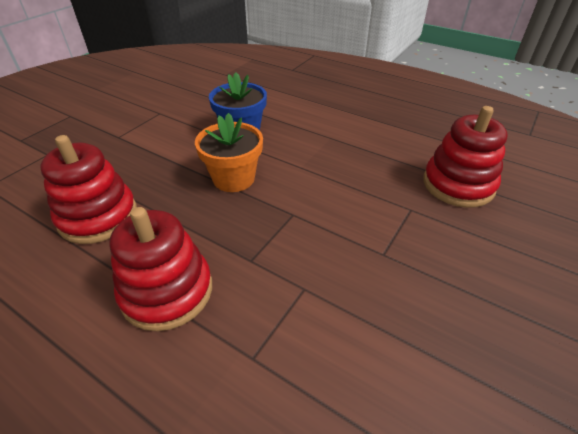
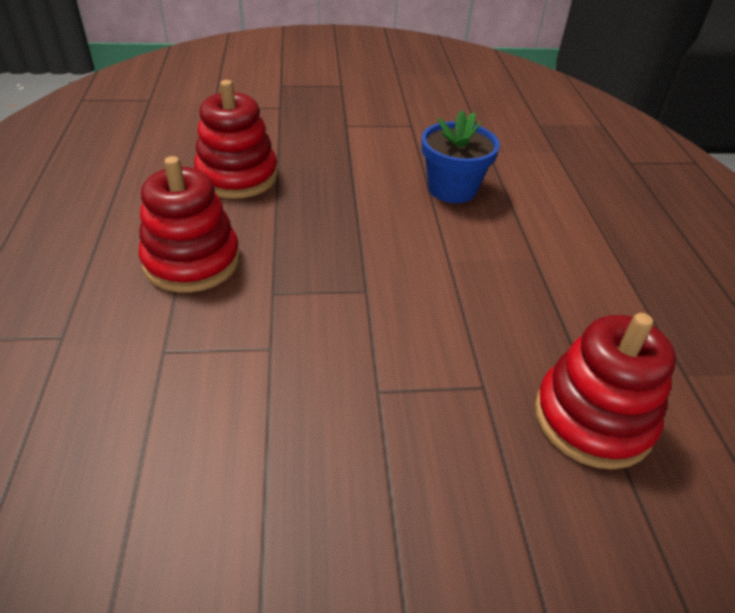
camera: 50 degrees right, 0 degrees up
(234, 178) = (372, 223): orange flower pot -> none

